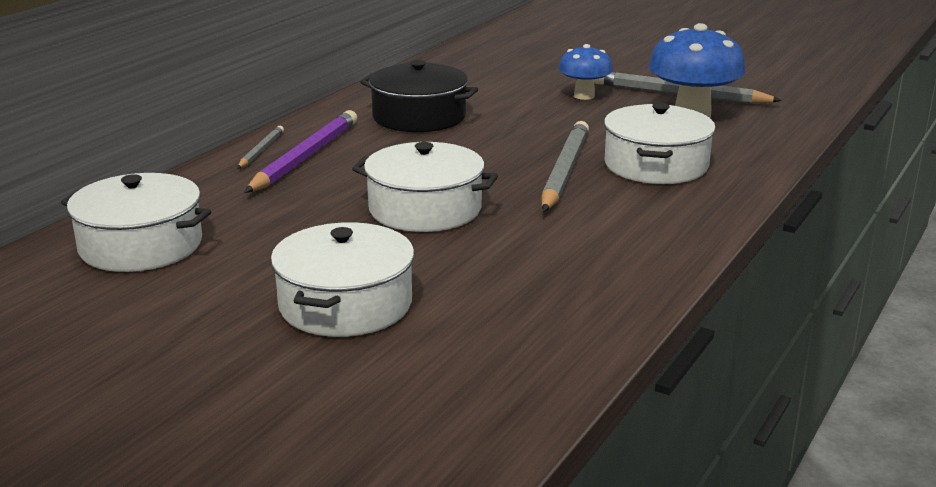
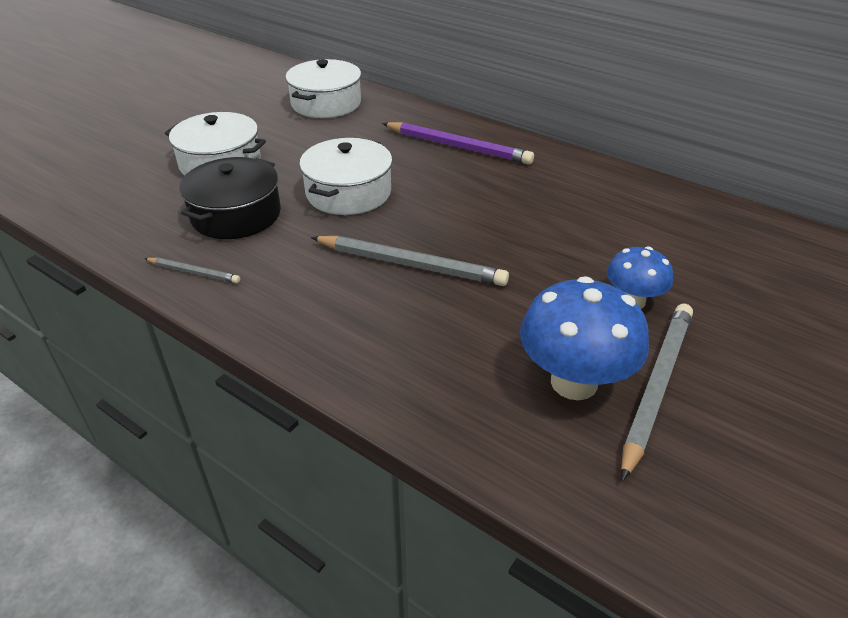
camera: 95 degrees right, 15 degrees up
(261, 150) = (473, 131): grey pencil -> grey pencil (194, 273)
(419, 117) = (550, 195): black pot -> black pot (236, 214)
(656, 165) = (417, 325): white pot -> none

